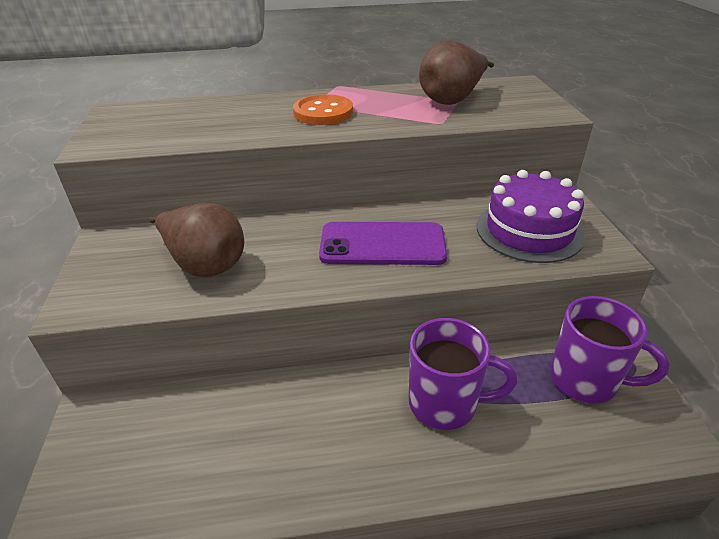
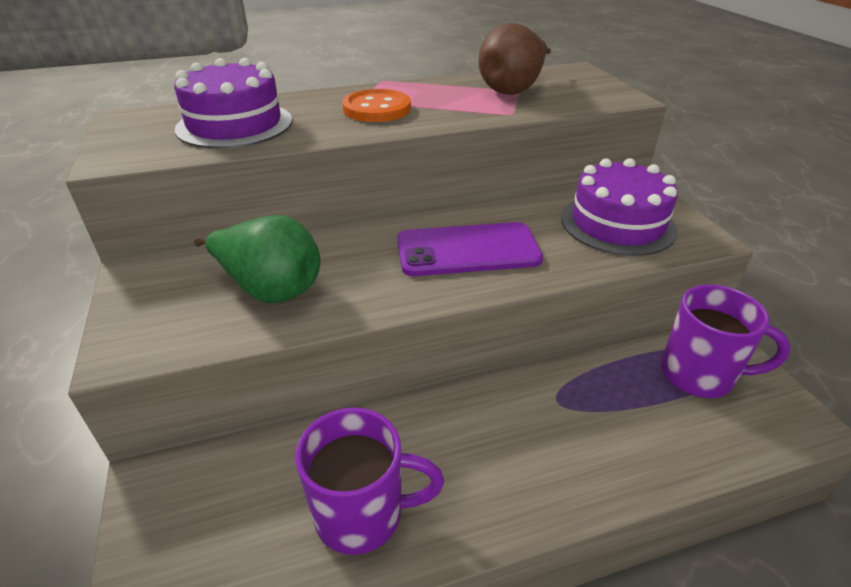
camera: 10 degrees left, 0 degrees up
(199, 121) = (234, 124): none -> purple cake
(205, 264) = (270, 289): brown pear -> green pear
(445, 403) = (563, 417): purple mug -> purple mug (362, 514)

